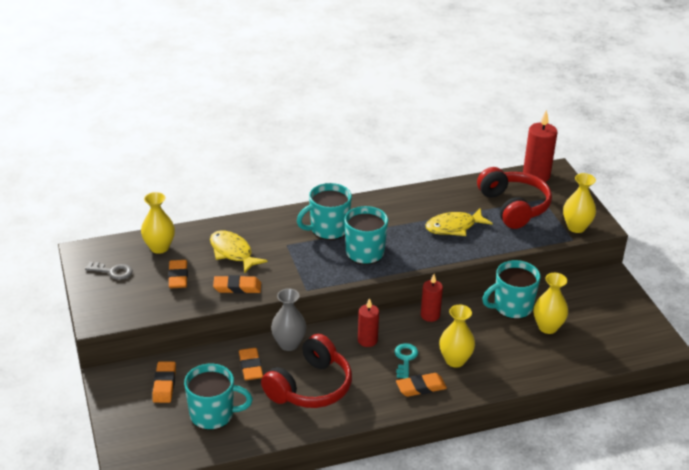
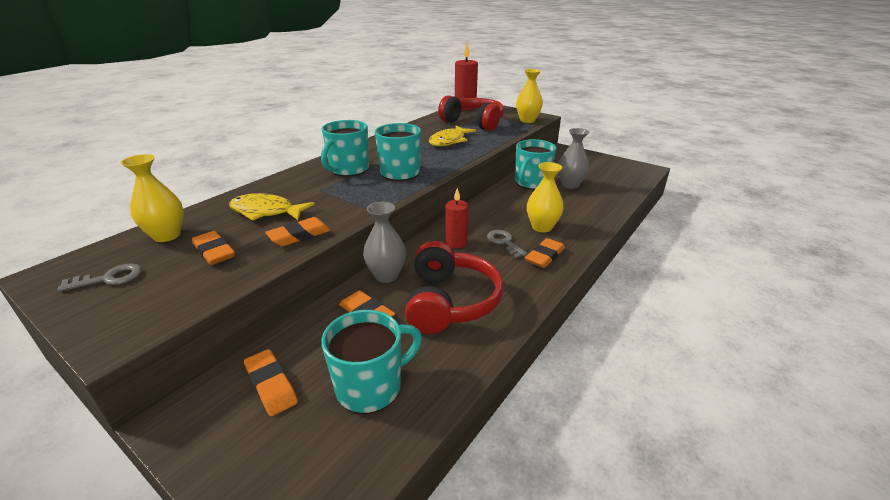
camera: 35 degrees left, 5 degrees down
(405, 359) = (504, 242): turquoise key -> grey key
(430, 315) = (483, 208): red candle -> none
(547, 327) = (570, 185): yellow vase -> grey vase

